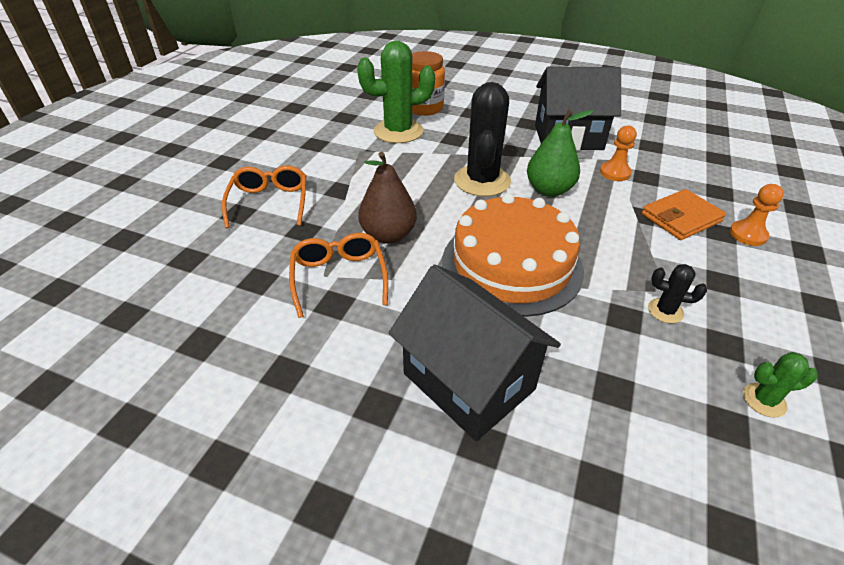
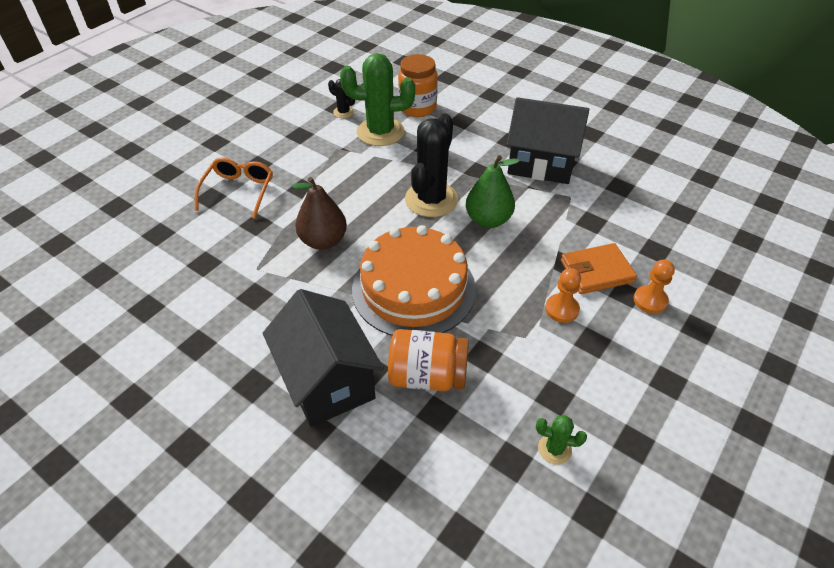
camera: 15 degrees right, 5 degrees up
(339, 277) = (267, 273): orange glasses -> none
(579, 351) = (427, 376): none -> orange jar
(615, 173) = (563, 212): orange pawn -> orange pawn (562, 309)
(665, 311) = (522, 357): black cactus -> black cactus (343, 112)

